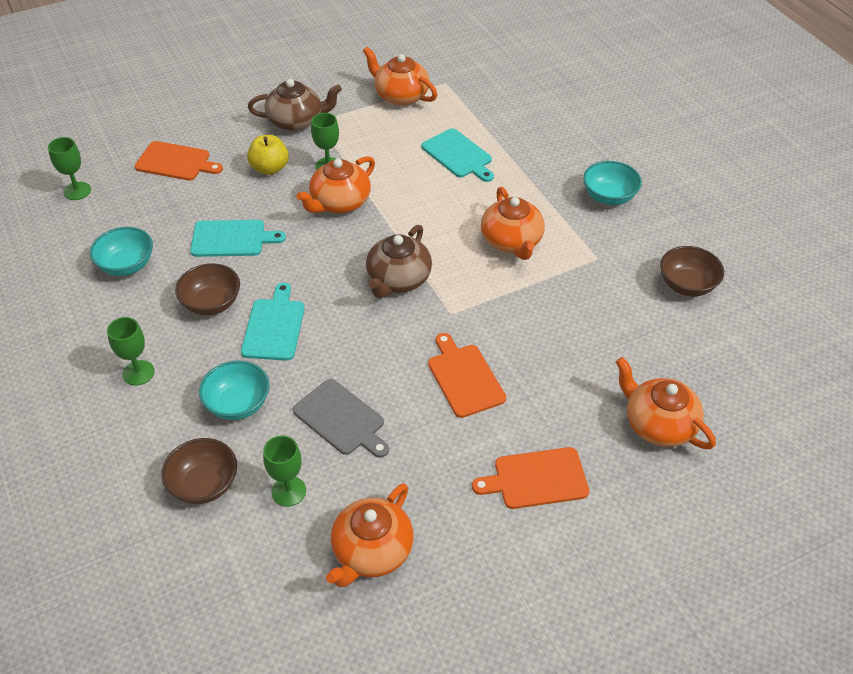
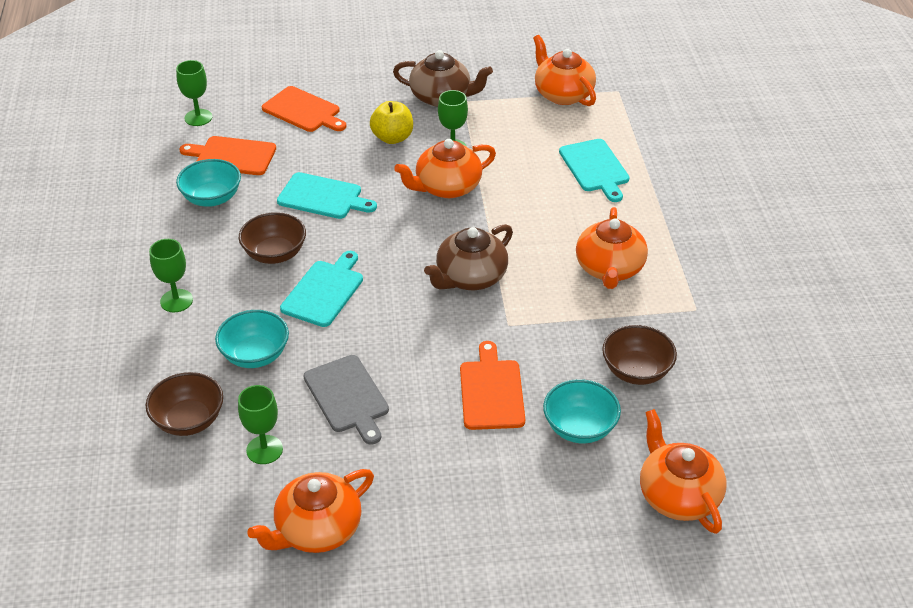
camera: 20 degrees right, 5 degrees down
(536, 479) = (517, 511): orange cutting board -> orange cutting board (232, 156)
(609, 196) = (741, 248): turquoise bowl -> turquoise bowl (579, 427)
(687, 285) = (784, 362): brown bowl -> brown bowl (636, 371)

